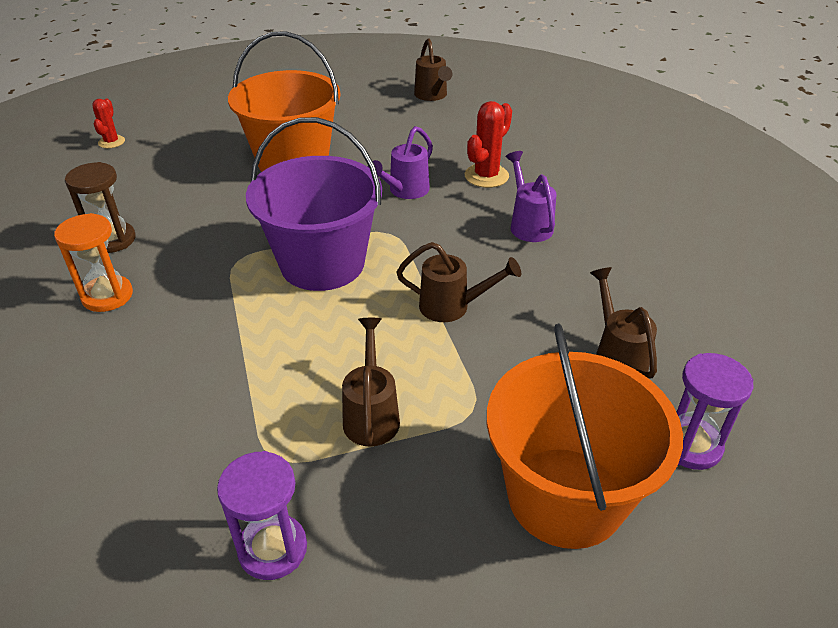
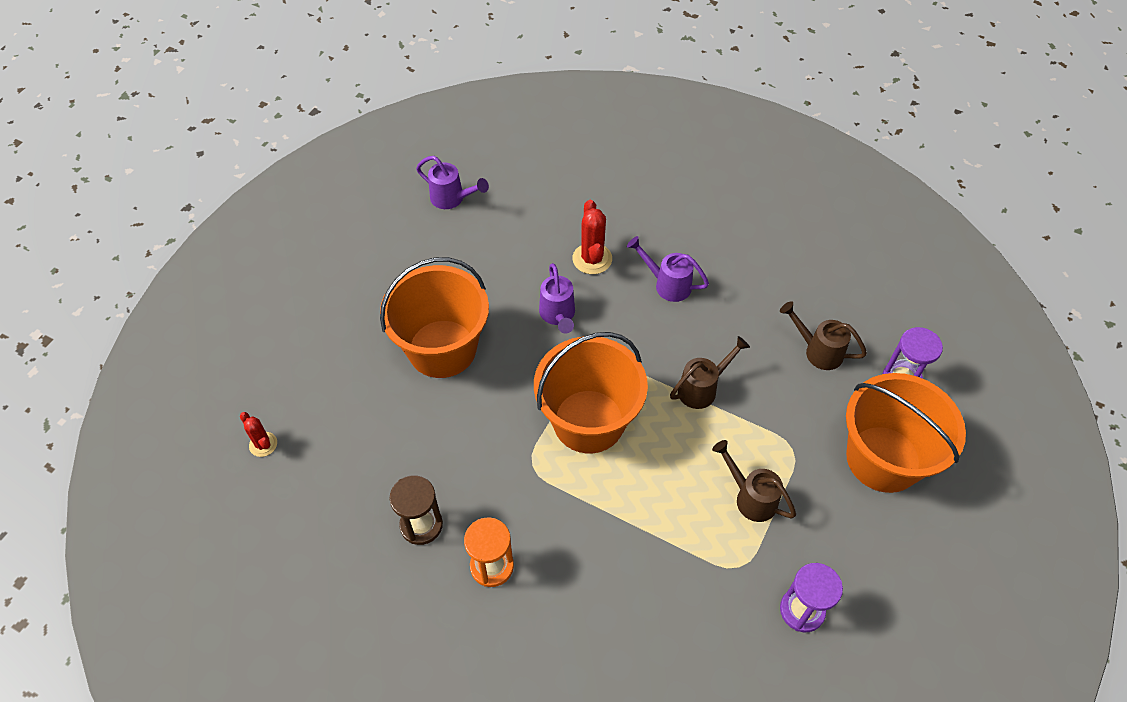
camera: 45 degrees left, 15 degrees up
(322, 263) = (588, 421): purple bucket -> orange bucket
(432, 96) = (452, 199): brown watering can -> purple watering can

